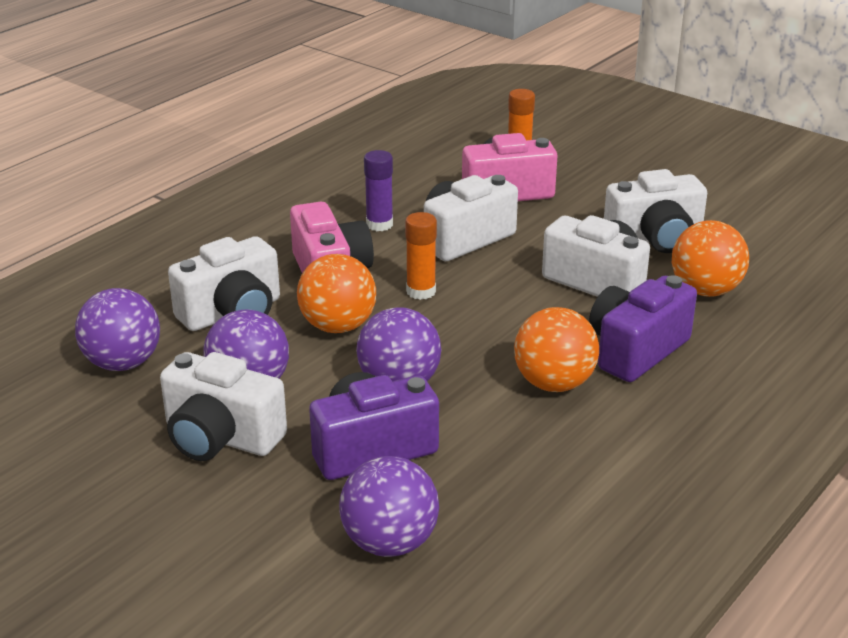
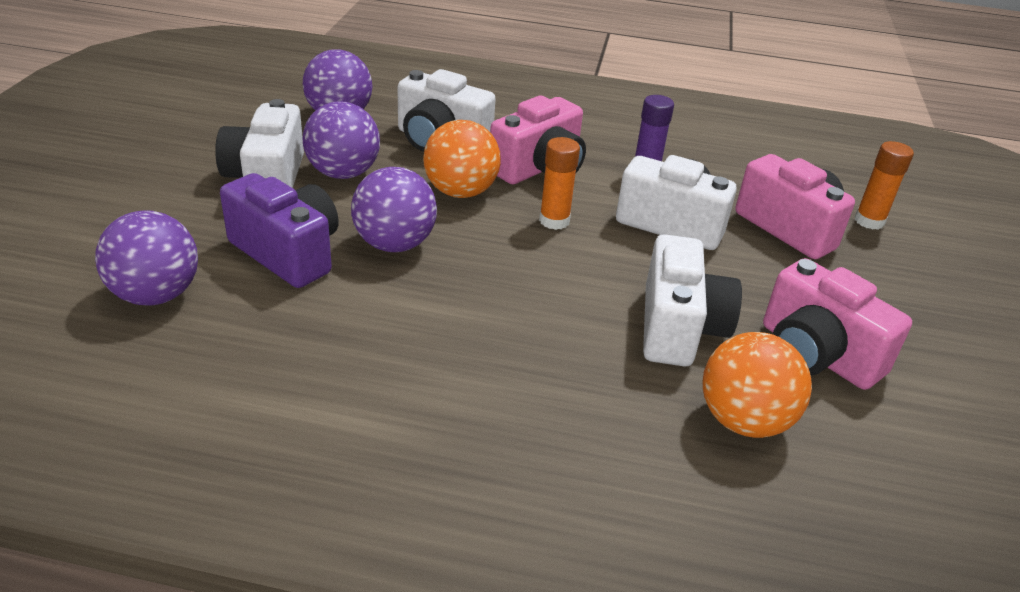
camera: 60 degrees right, 5 degrees up
(554, 383) = (458, 338): orange ball -> none
(636, 350) = (565, 386): purple camera -> none
(655, 239) = (816, 354): white camera -> pink camera

